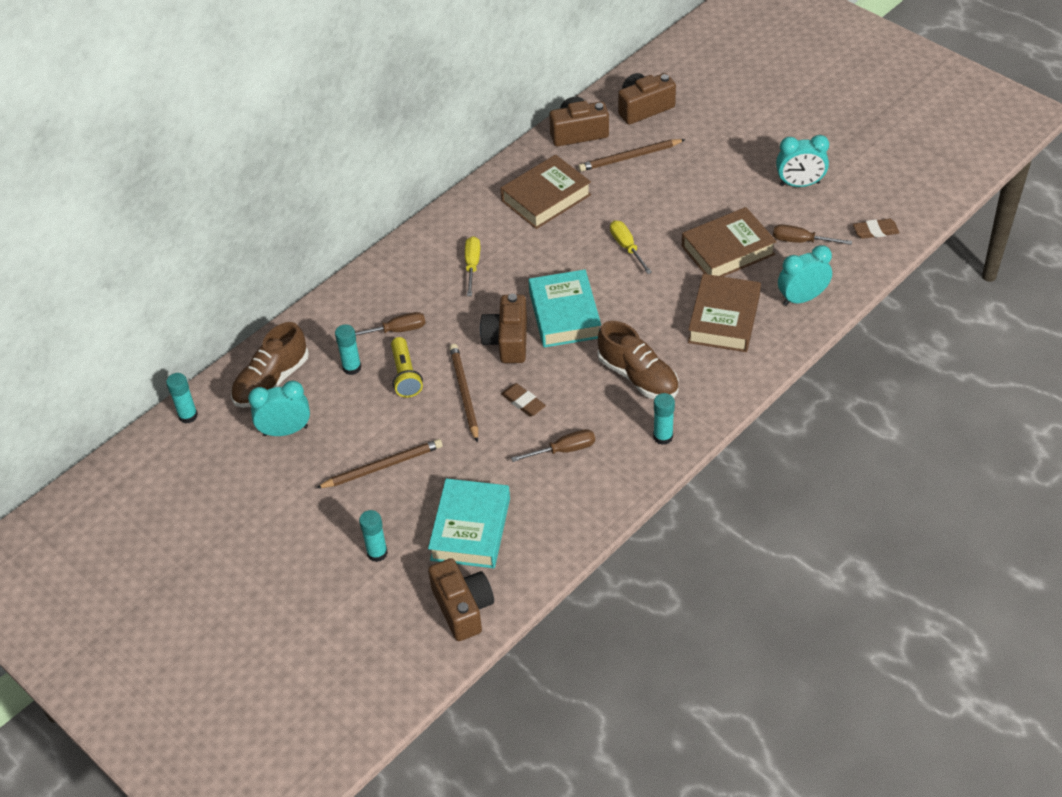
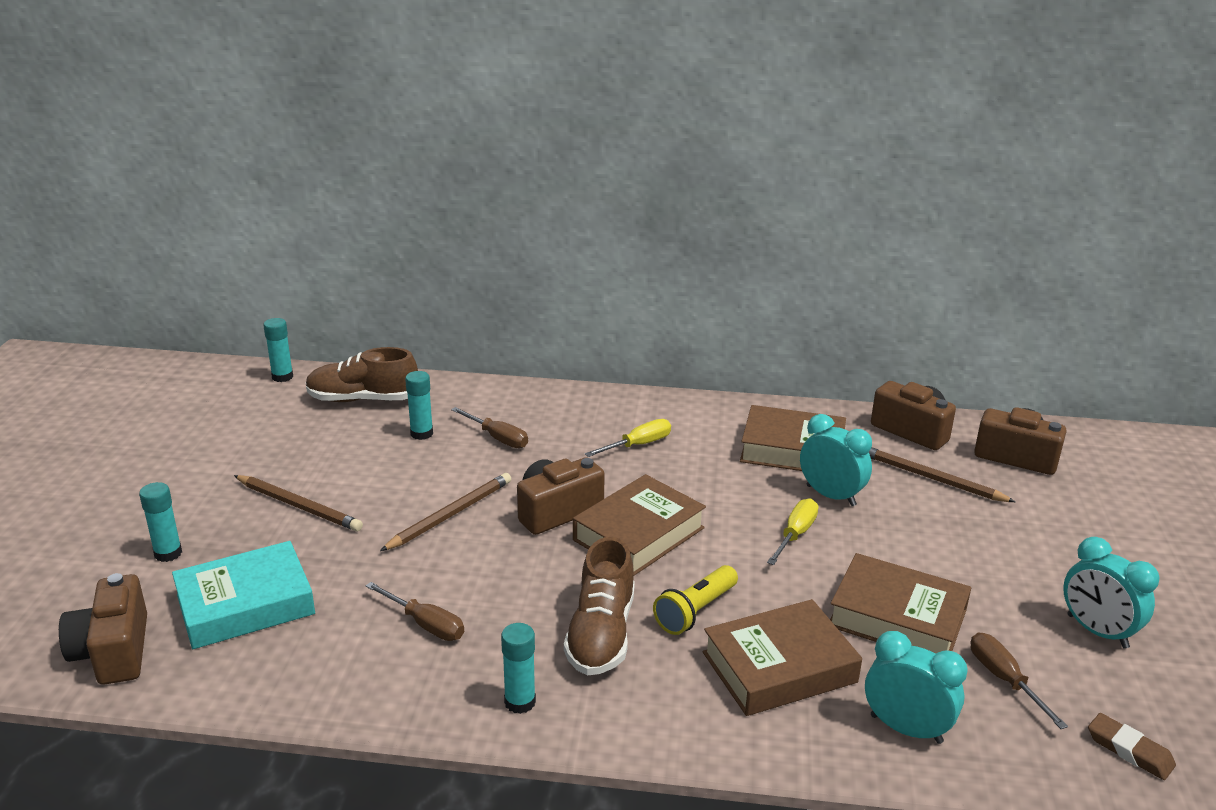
camera: 50 degrees right, 20 degrees down
(285, 431) = (304, 431): turquoise clock -> turquoise clock (831, 495)
(405, 375) = (441, 468): yellow flashlight -> yellow flashlight (695, 611)
(463, 608) = (113, 651): brown camera -> brown camera turned 135 degrees clockwise
(523, 402) = (474, 561): brown eraser -> none
(564, 314) = (638, 534): turquoise book -> brown book

